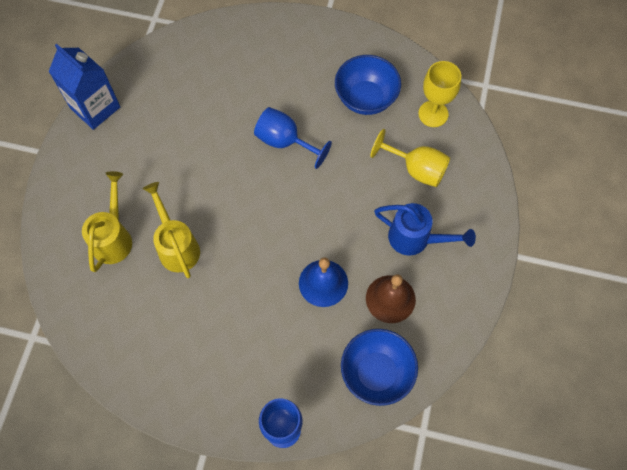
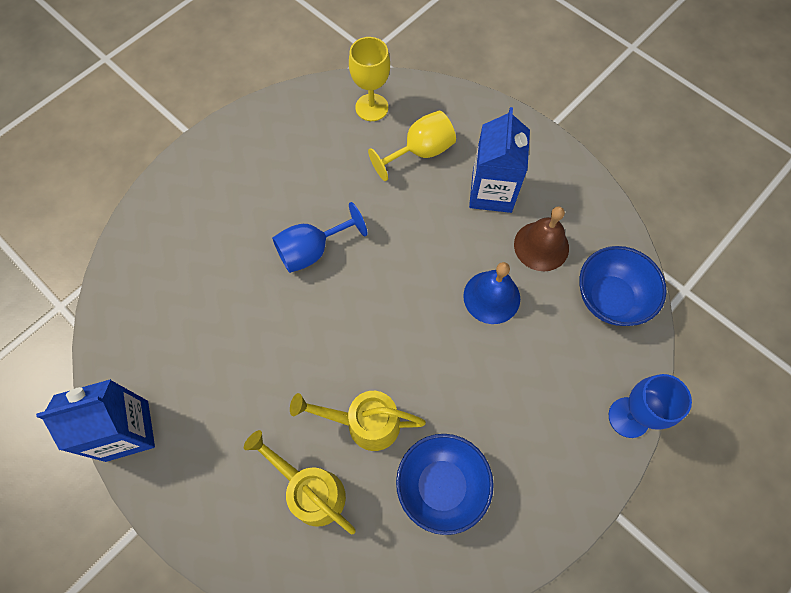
camera: 60 degrees left, 0 degrees up
(366, 98) = (315, 153): blue bowl -> blue bowl (441, 486)
(415, 239) = (492, 192): blue watering can -> blue carton

